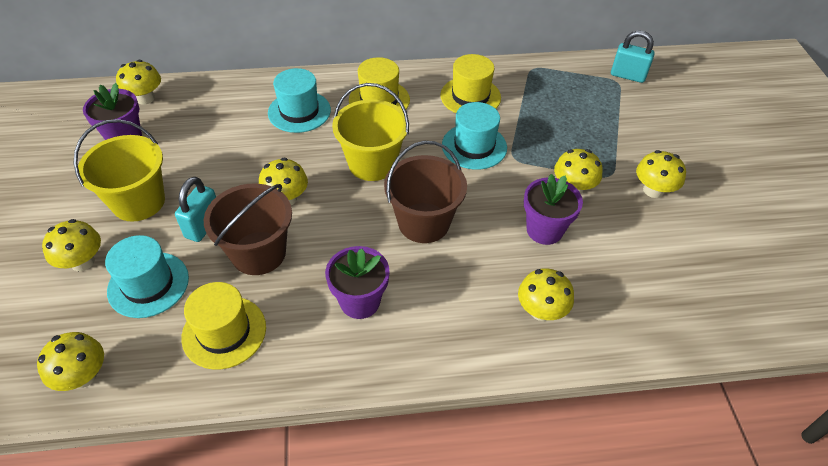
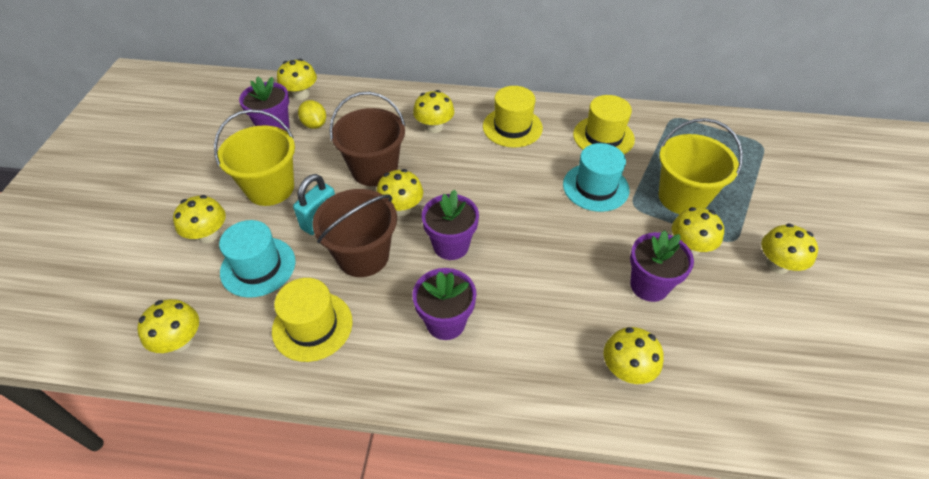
camera: 15 degrees right, 0 degrees up
(169, 128) = (314, 124): none -> yellow lemon
(299, 111) = (434, 127): turquoise hat -> yellow mushroom
(346, 227) = (451, 245): none -> purple flower pot
(372, 163) = (491, 188): yellow bucket -> yellow bucket (682, 197)
(424, 222) = (527, 255): brown bucket -> brown bucket (374, 169)
(627, 76) = (774, 139): turquoise padlock -> none

